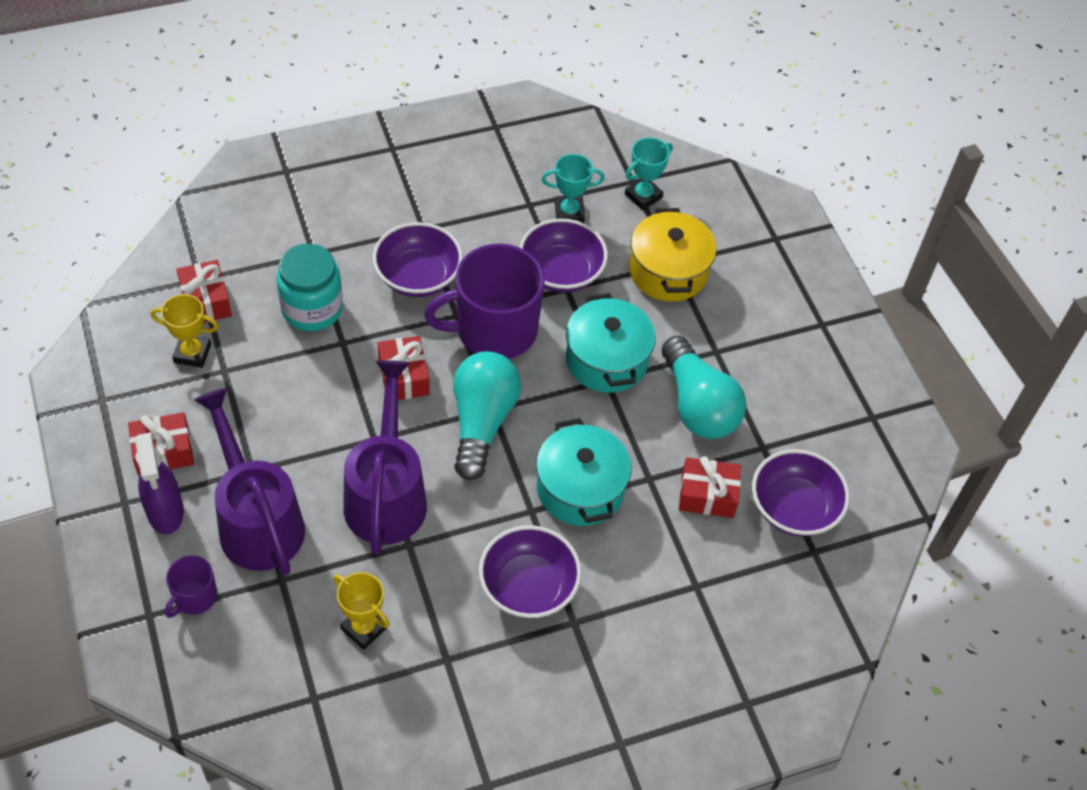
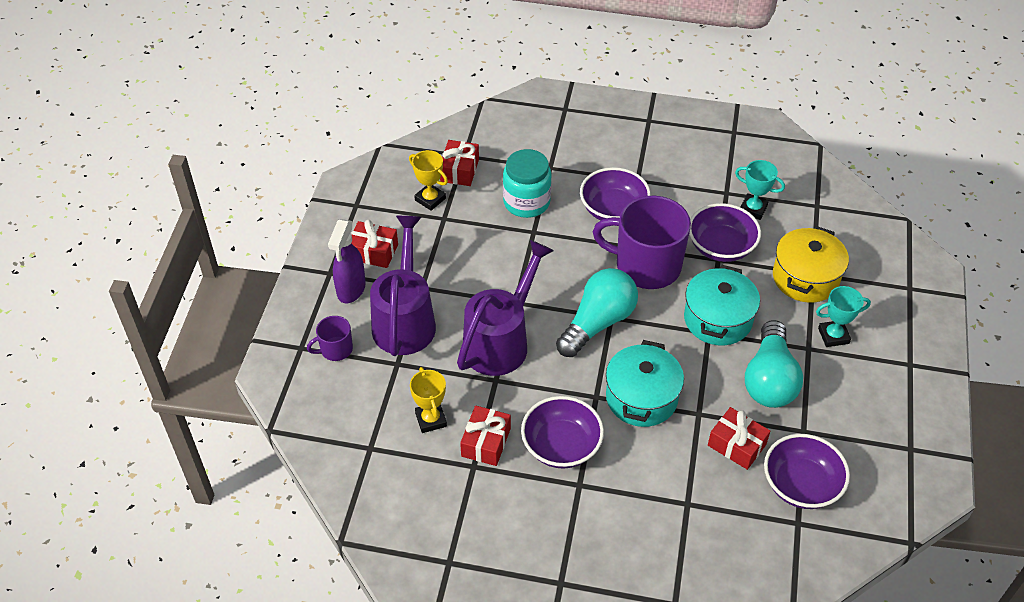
camera: 35 degrees right, 5 degrees down
(404, 377) = (561, 270): red gift -> red gift (486, 442)
(643, 196) = (819, 219): turquoise trophy -> turquoise trophy (833, 336)

